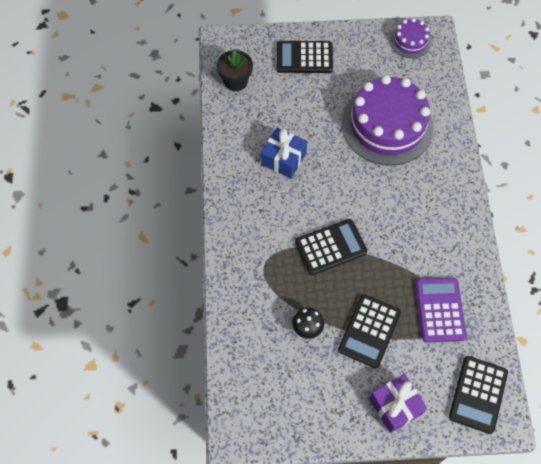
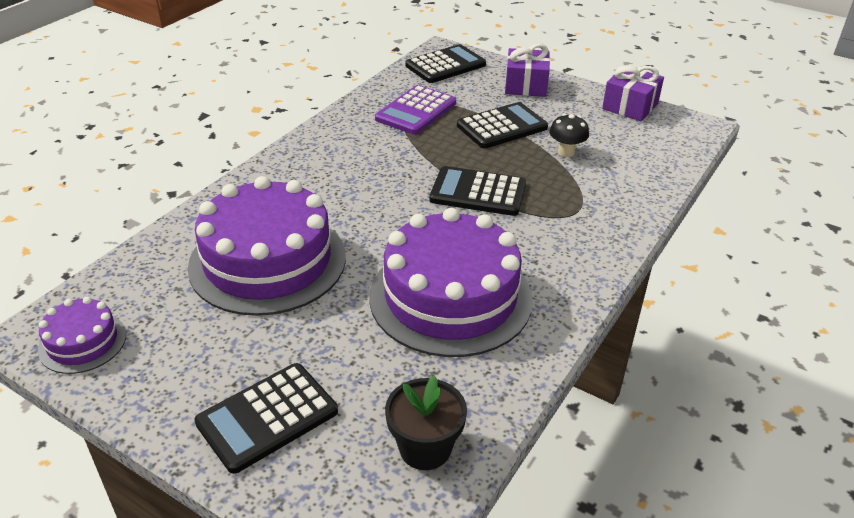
camera: 145 degrees left, 25 degrees down
(283, 159) = (450, 297): blue gift -> purple cake
(299, 429) = (630, 106): none -> purple gift
(304, 58) = (267, 417): black calculator -> black calculator turned 105 degrees clockwise

